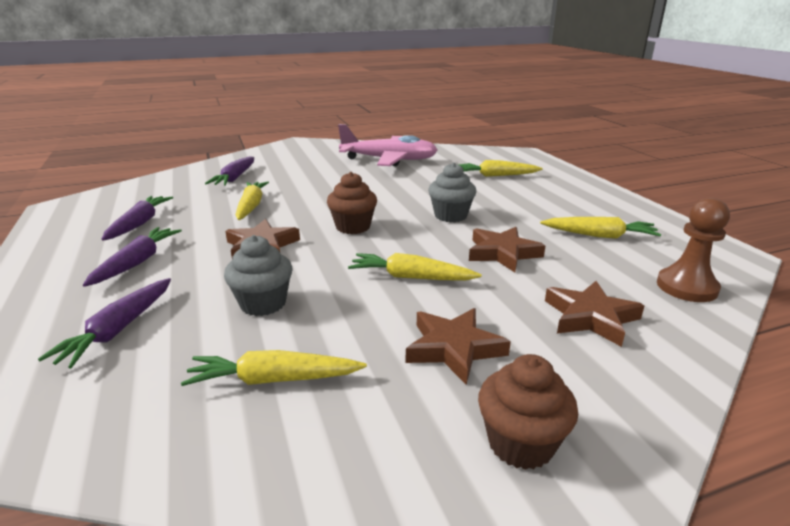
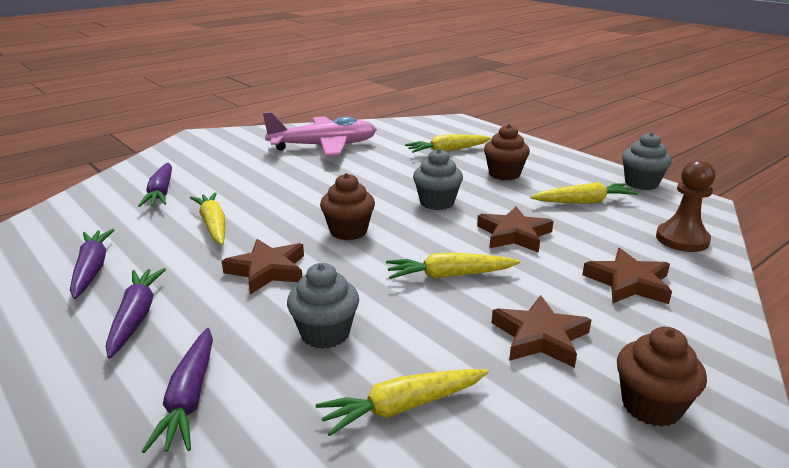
camera: 20 degrees left, 0 degrees up
(535, 201) = (504, 174): none -> brown cupcake
(678, 228) = (641, 183): none -> grey cupcake

